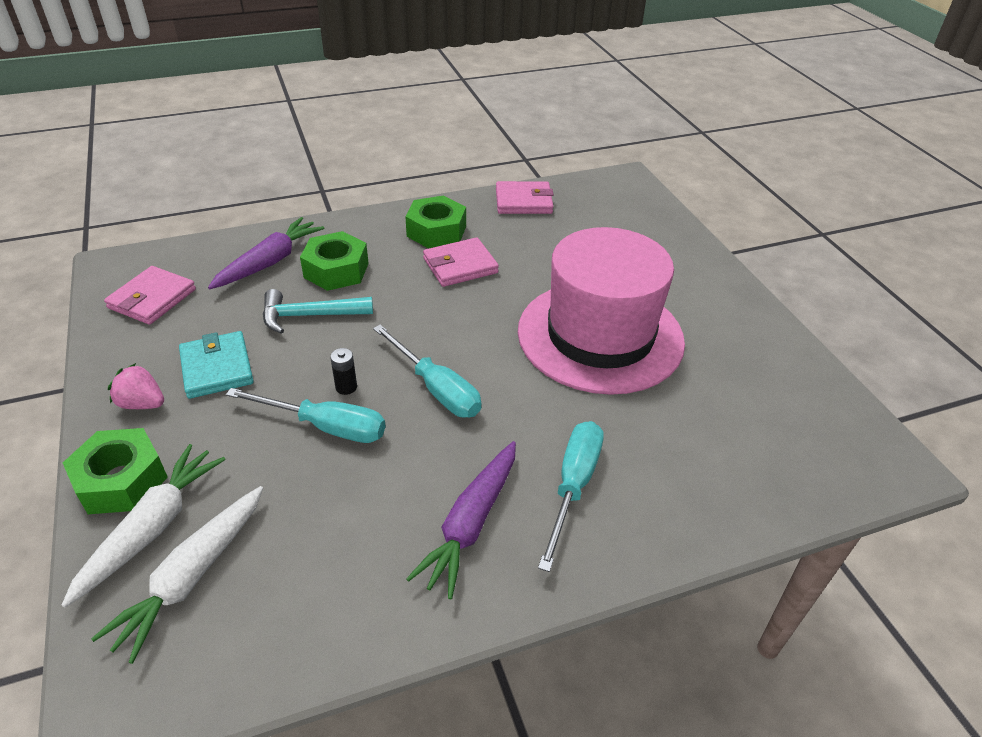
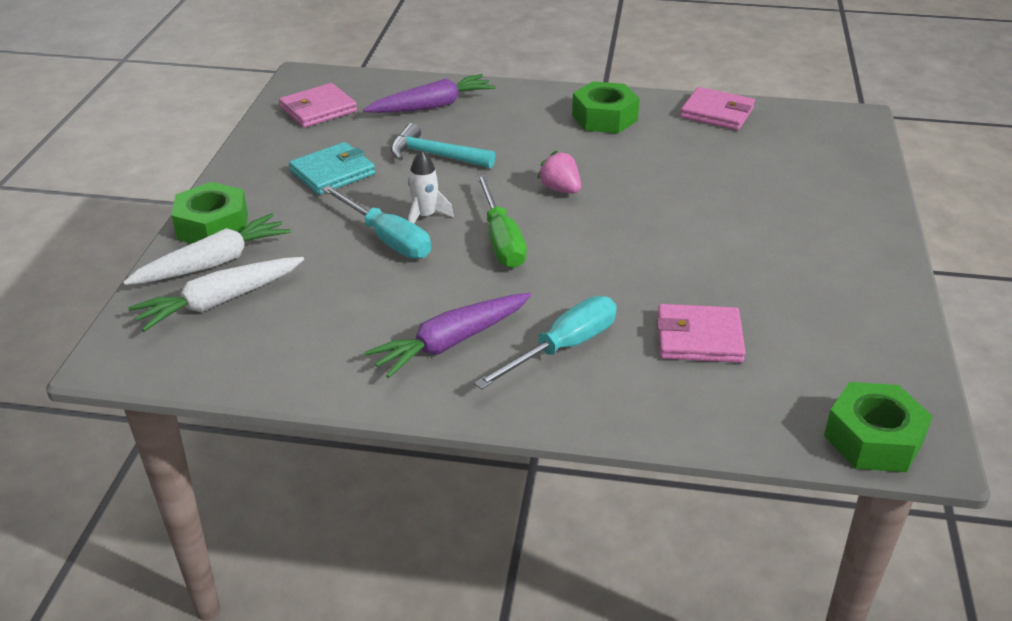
camera: 30 degrees right, 5 degrees down
(142, 404) = (261, 181): pink strawberry -> pink strawberry (560, 189)
(217, 368) = (332, 172): turquoise wallet -> turquoise wallet turned 45 degrees clockwise
(336, 270) = (485, 127): green nut -> green nut (873, 439)
(346, 387) = (425, 216): black battery -> white rocket
(436, 388) = (501, 240): turquoise screwdriver -> green screwdriver
(460, 266) = (603, 152): pink wallet -> pink wallet (699, 338)
(600, 336) = (694, 245): pink hat -> none

